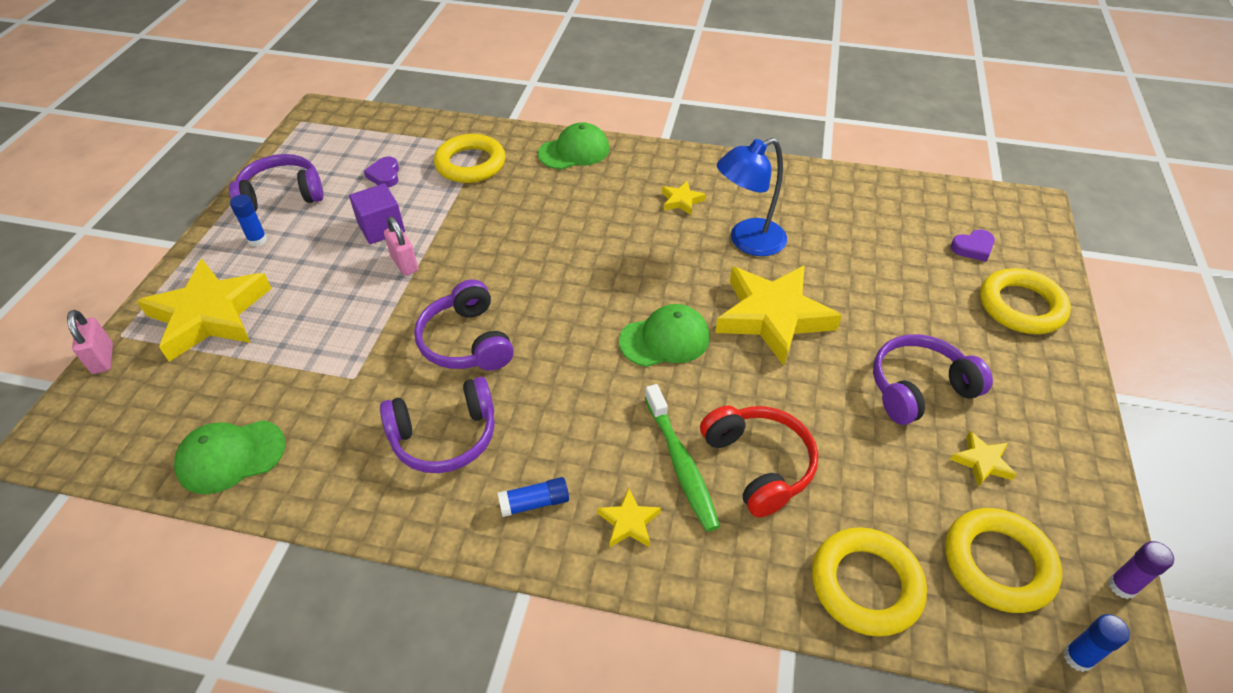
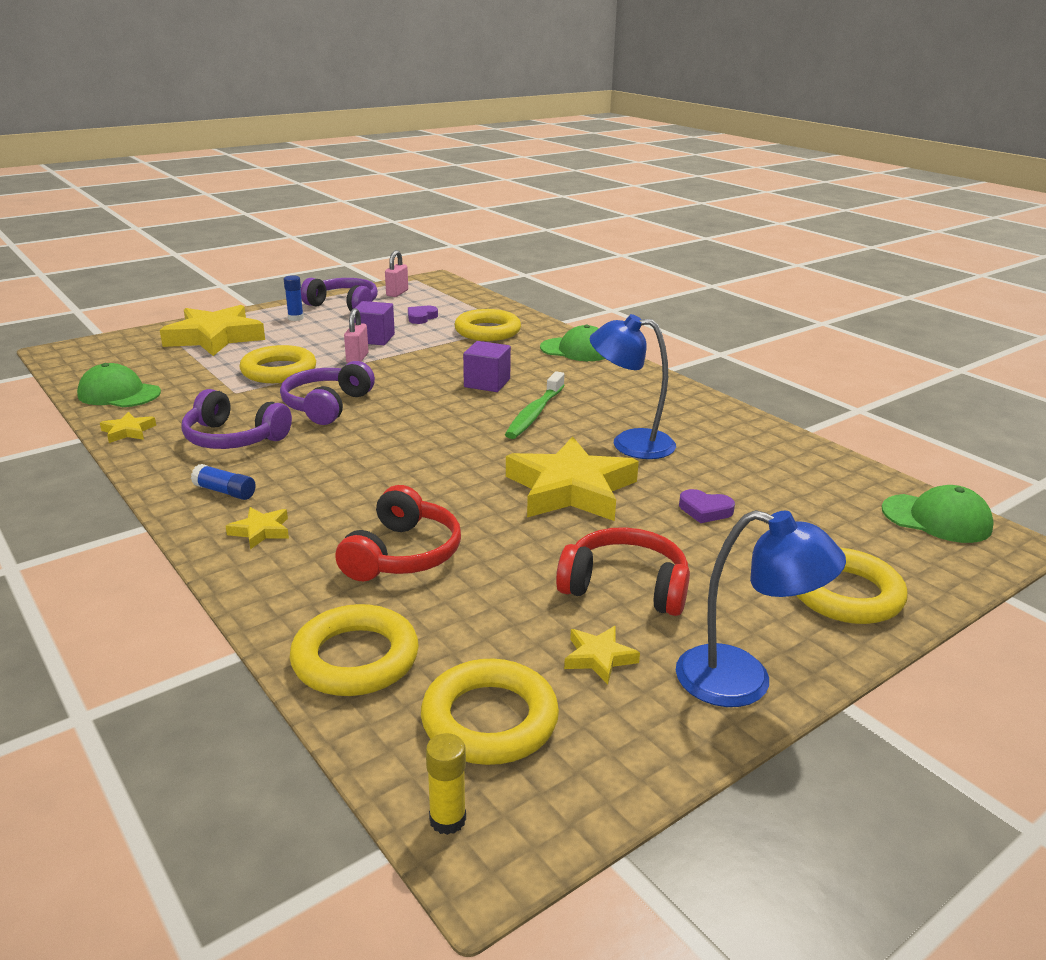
camera: 40 degrees right, 20 degrees down
(103, 359) = (137, 333): pink padlock -> pink padlock (397, 293)
(353, 324) = (279, 371): none -> yellow ring
(560, 232) = (487, 383): none -> purple cube
(665, 339) = (460, 462): green cap -> green cap (936, 519)
(681, 201) = (615, 402): yellow star -> yellow star (128, 431)
(681, 464) = (348, 524): green toothbrush -> green toothbrush (534, 413)
(919, 388) = (625, 587): purple headphones -> red headphones
(973, 248) = (863, 536): purple heart -> purple heart (705, 510)
(1063, 419) = (743, 681): none -> blue lamp
(1078, 657) = (447, 819): blue glue stick -> yellow glue stick
(1122, 586) = (585, 813): purple glue stick -> none

